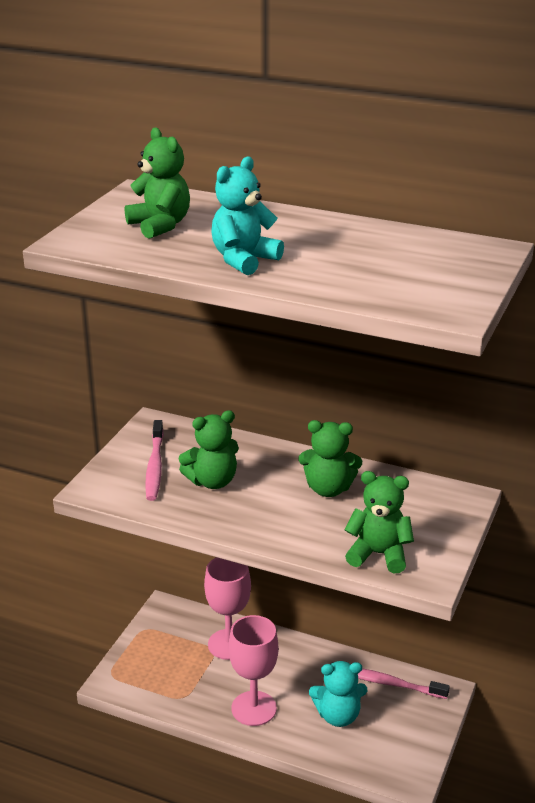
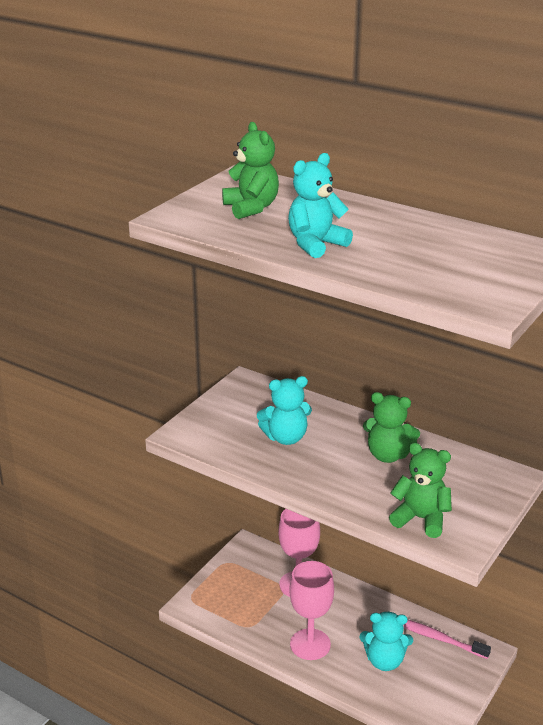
camera: 10 degrees right, 0 degrees up
(155, 466) = (238, 419): pink toothbrush -> none
(212, 481) = (286, 438): green teddy bear -> turquoise teddy bear

